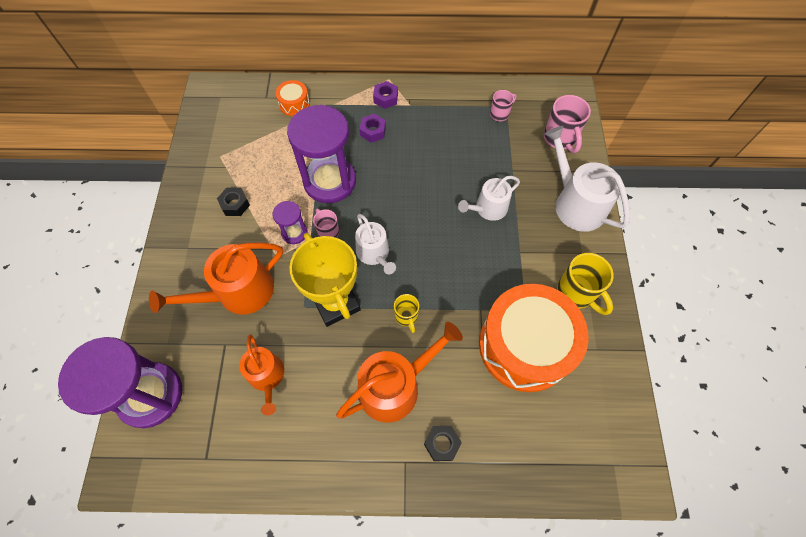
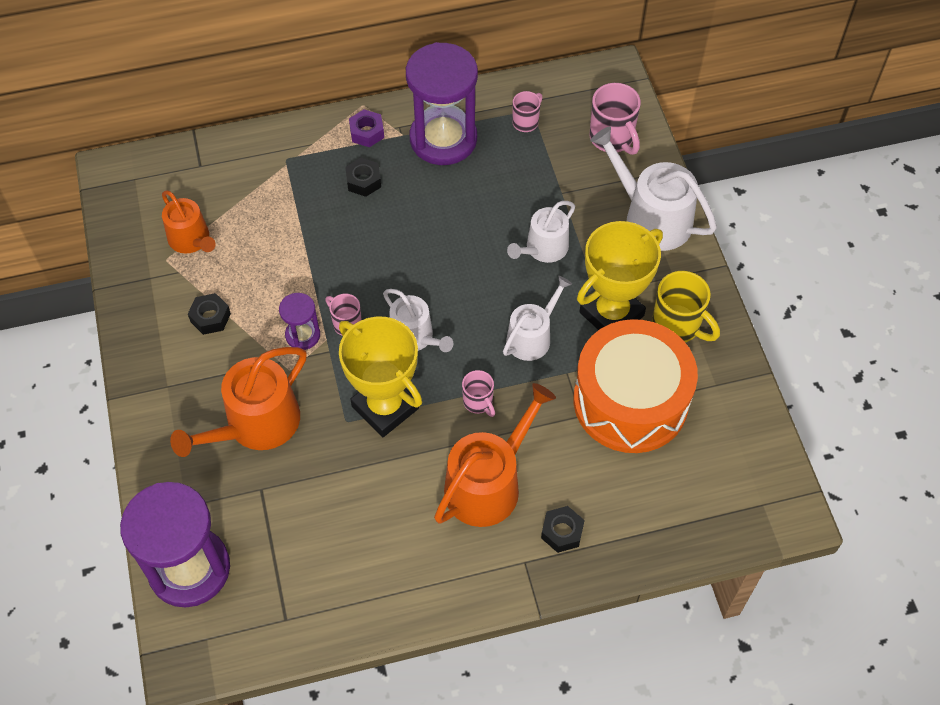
camera: 15 degrees left, 5 degrees down
(267, 377) = (328, 512): orange watering can -> orange watering can (191, 240)
(294, 104) = (243, 167): orange drum -> none
(329, 181) = (327, 260): purple hourglass -> purple hourglass (443, 139)
(373, 131) = (363, 181): purple nut -> black nut
(406, 317) = (478, 402): yellow mug -> pink mug
(461, 274) = (532, 337): none -> white watering can
(527, 271) = (611, 314): none -> yellow trophy

